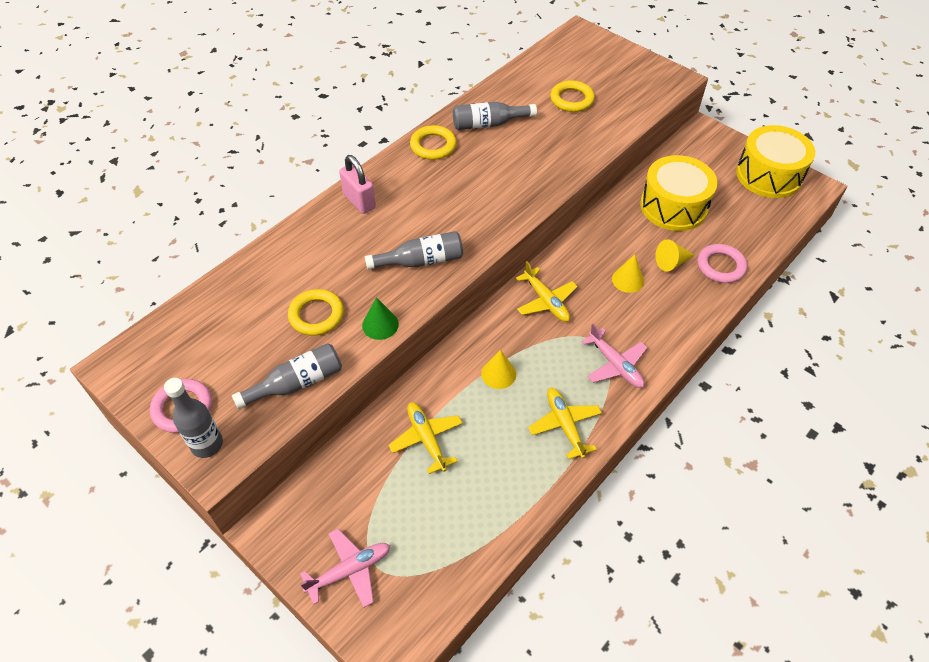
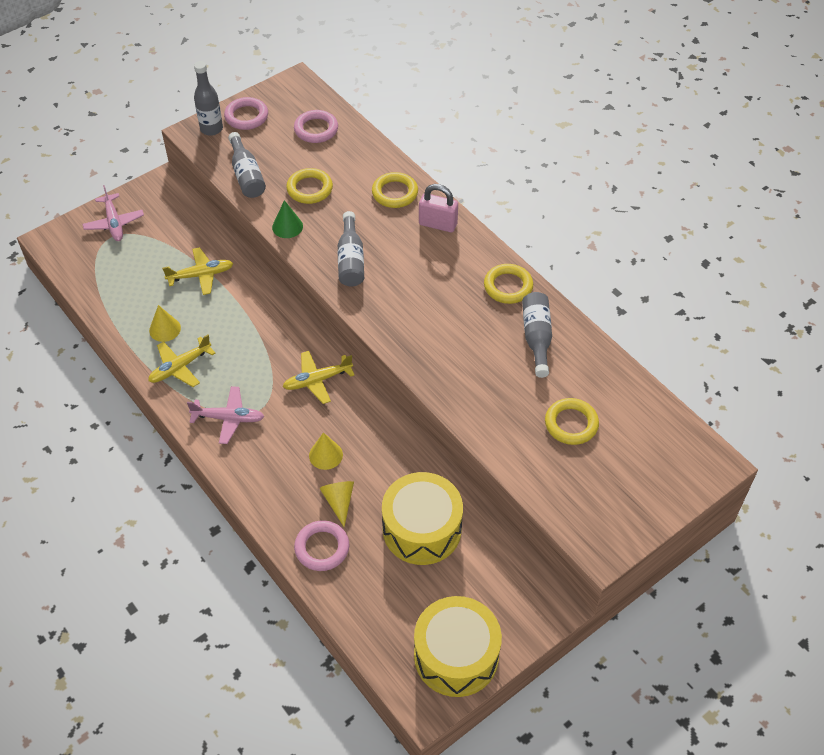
camera: 100 degrees right, 0 degrees up
(210, 327) = (316, 129): none -> pink ring
(317, 240) = (395, 193): none -> yellow ring
(359, 201) = (438, 224): pink padlock -> pink padlock turned 45 degrees clockwise
(498, 374) = (247, 330): yellow cone -> yellow cone (165, 329)
(565, 425) = (180, 367): yellow plane -> yellow plane turned 150 degrees clockwise
(615, 364) = (228, 418): pink plane -> pink plane turned 150 degrees counterclockwise

